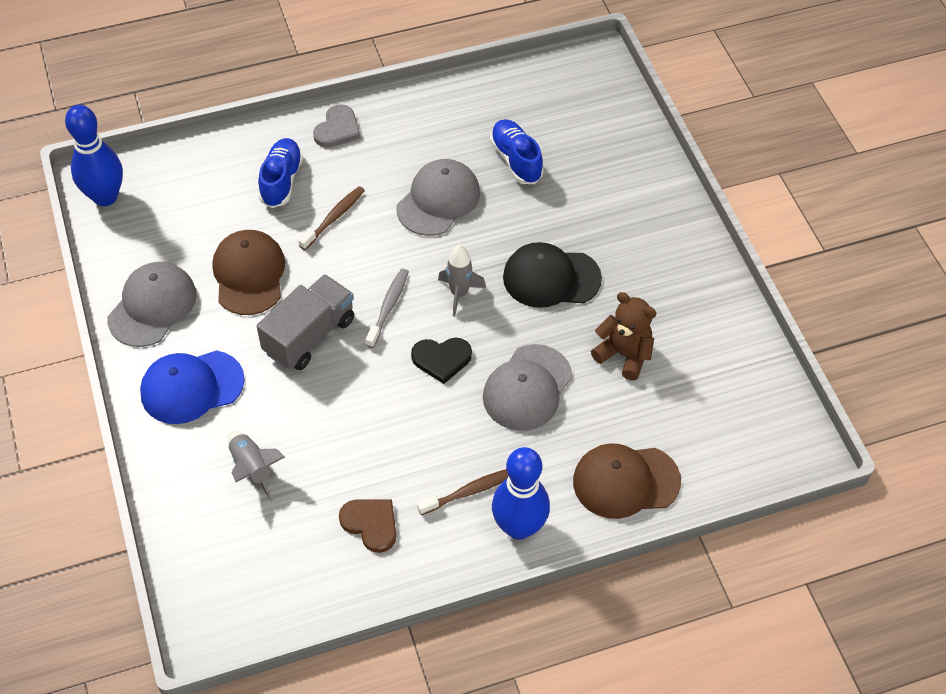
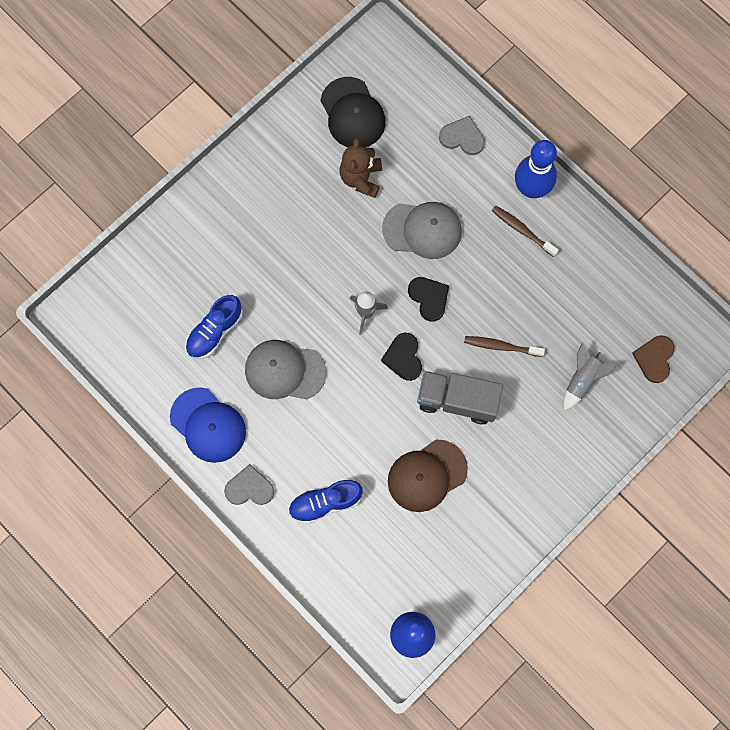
camera: 115 degrees left, 20 degrees up
(152, 306) = (492, 531): grey cap -> none
(191, 387) = (543, 459): blue cap -> blue cap (208, 425)
(334, 218) = (341, 441): brown toothbrush -> brown toothbrush (501, 346)
(371, 524) = (580, 281): brown heart -> brown heart (654, 359)
(388, 307) = (403, 357): grey toothbrush -> black heart
(551, 278) = (318, 255): black cap -> black cap (352, 113)
(625, 481) = (462, 137): brown cap -> grey heart

